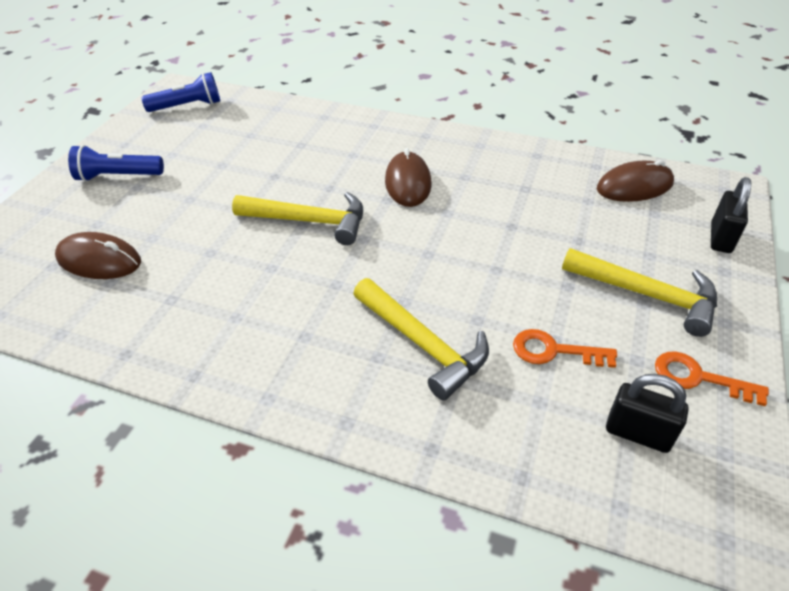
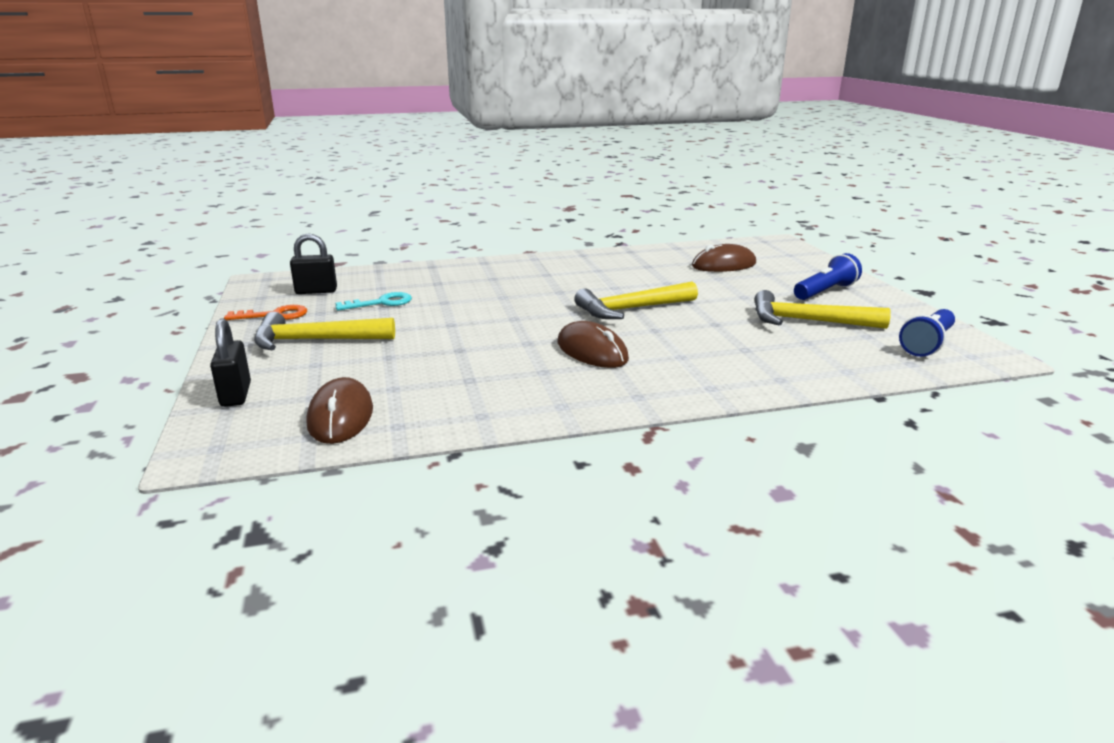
camera: 145 degrees right, 20 degrees down
(423, 344) = (470, 287): yellow hammer -> yellow hammer (807, 321)
(554, 351) = (381, 303): orange key -> turquoise key
(634, 186) = (340, 416): brown mouse -> brown mouse turned 45 degrees counterclockwise

